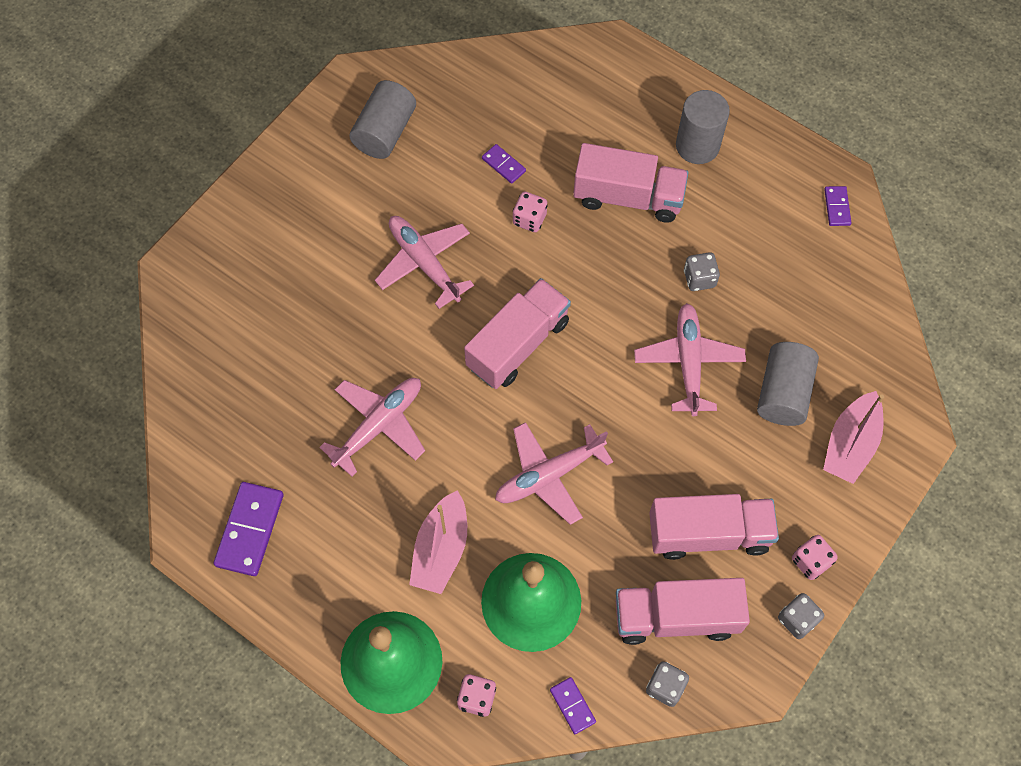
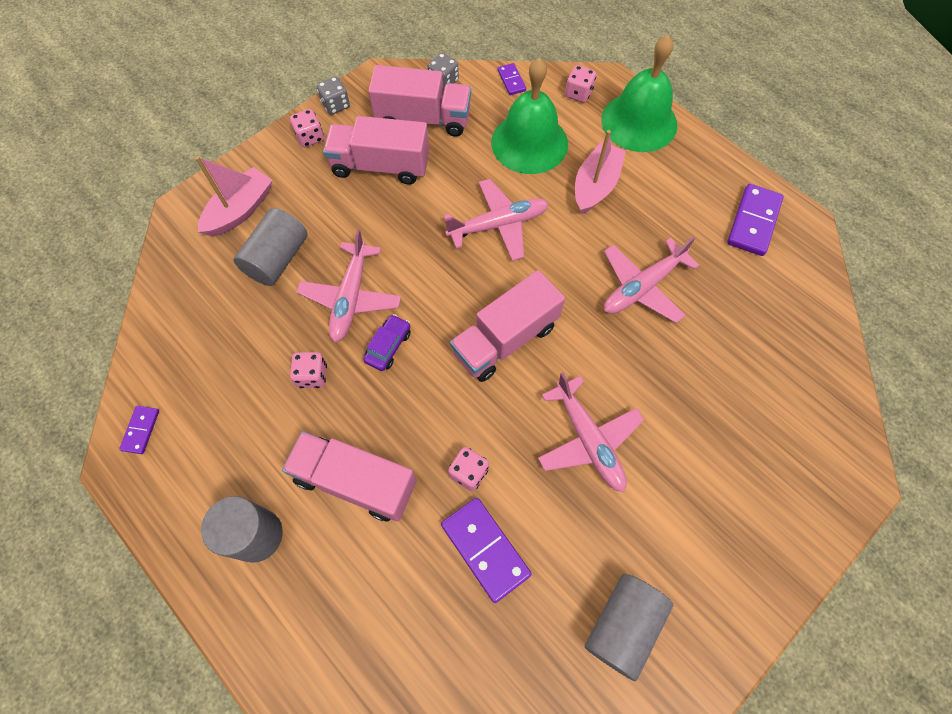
camera: 170 degrees left, 0 degrees up
(503, 165) = (485, 549): purple domino -> purple domino, size x1.85
(634, 318) = (388, 346): none -> purple car
(699, 278) = (312, 376): grey dice -> pink dice

